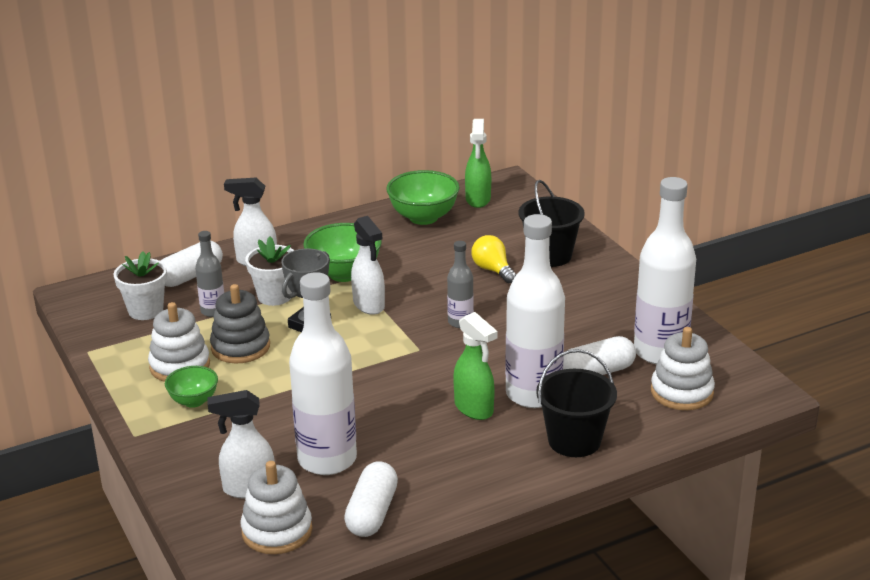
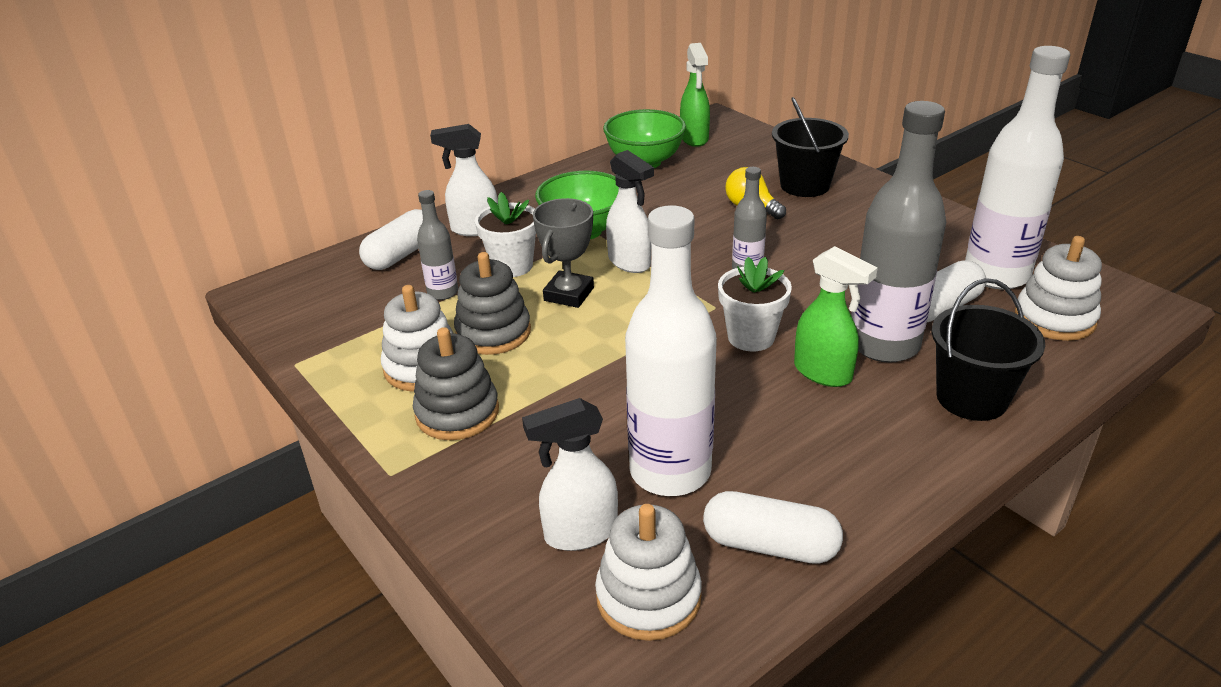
camera: 10 degrees left, 5 degrees up
(145, 310) = (357, 302): white flower pot -> white flower pot (751, 337)
(194, 401) = (457, 412): green bowl -> grey stacking toy
(372, 513) = (770, 545): white capsule -> white capsule turned 75 degrees counterclockwise
(533, 394) = (884, 344): white bottle -> grey bottle

